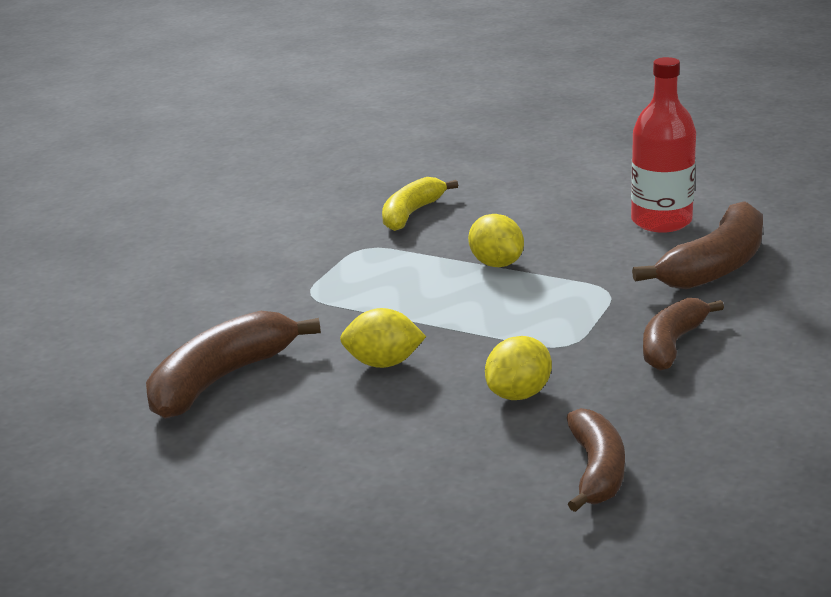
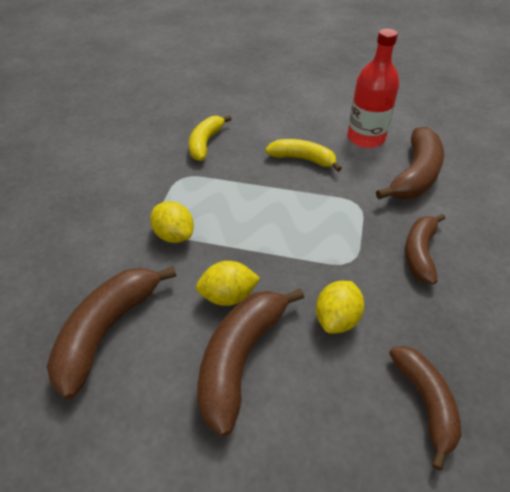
camera: 15 degrees left, 20 degrees up
(378, 415) = (240, 358): none -> brown banana
(496, 263) = (276, 185): yellow lemon -> yellow lemon (174, 235)
(550, 239) = (303, 159): none -> yellow banana

